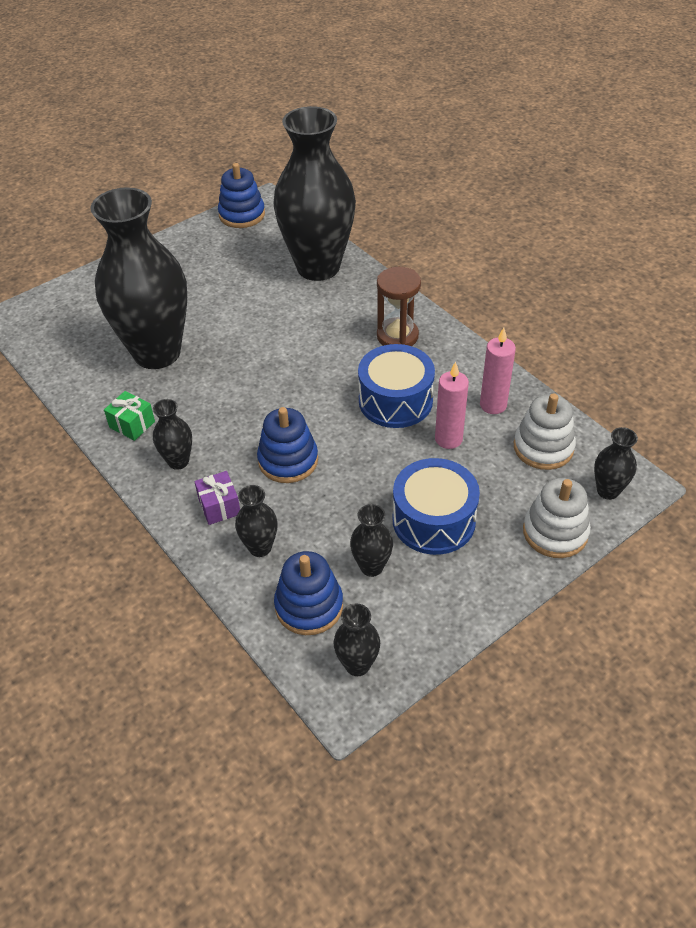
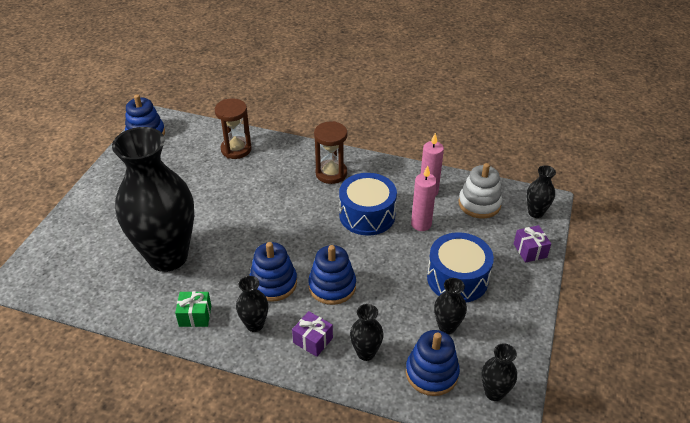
camera: 35 degrees left, 5 degrees down
(232, 428) = (273, 283): none -> blue stacking toy
(318, 267) = (236, 149): black vase -> brown hourglass
(555, 532) = (530, 250): white stacking toy -> purple gift

